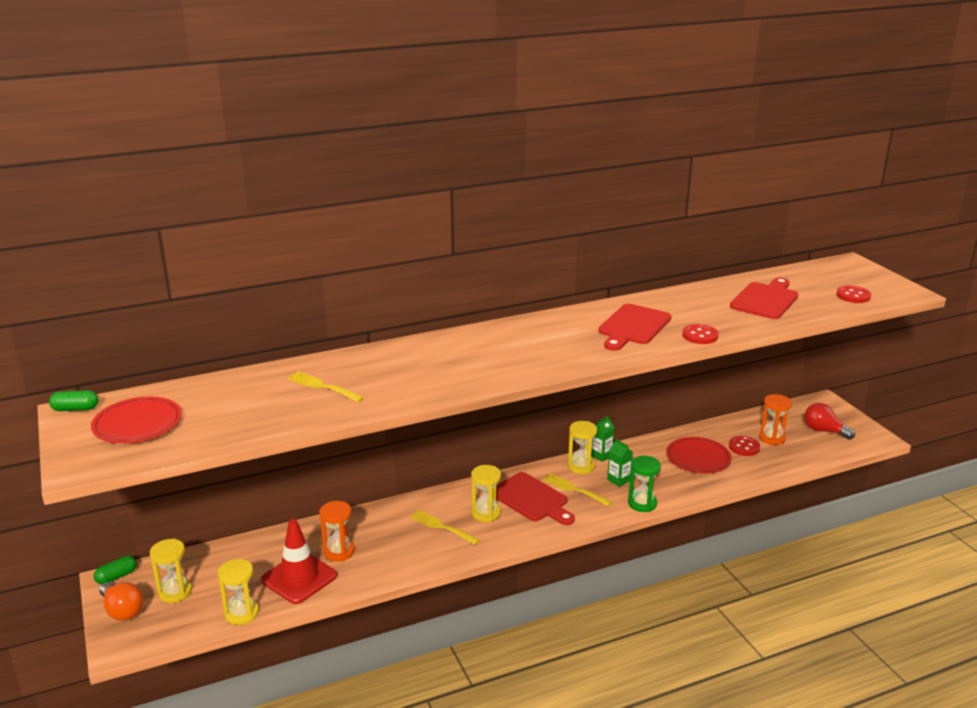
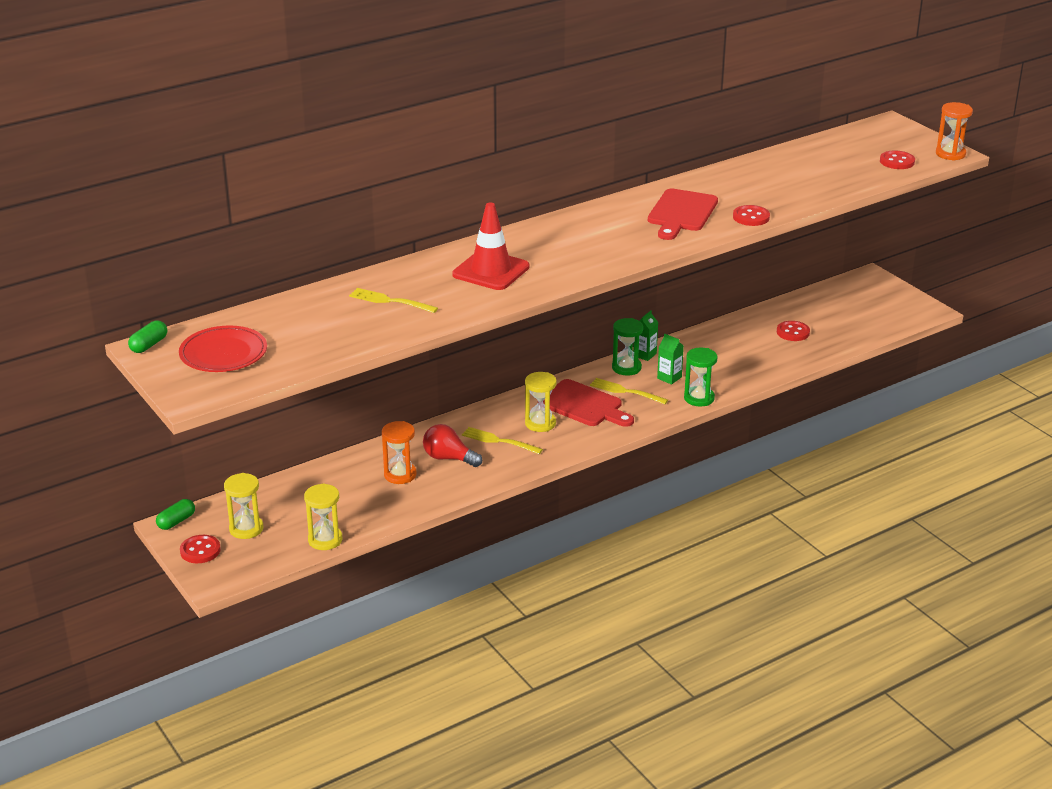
camera: 10 degrees left, 5 degrees up
(75, 409) = (149, 345): green capsule -> green capsule turned 45 degrees counterclockwise
(122, 610) = (200, 550): orange light bulb -> red button
(299, 578) = (369, 503): red traffic cone -> red traffic cone (491, 271)
(581, 466) = (626, 368): yellow hourglass -> green hourglass
(698, 458) = (747, 348): red plate -> none
(766, 300) = (809, 173): red cutting board -> none
(772, 438) = (820, 320): orange hourglass -> orange hourglass (950, 154)
(824, 431) = (873, 308): red light bulb -> red light bulb (448, 458)

